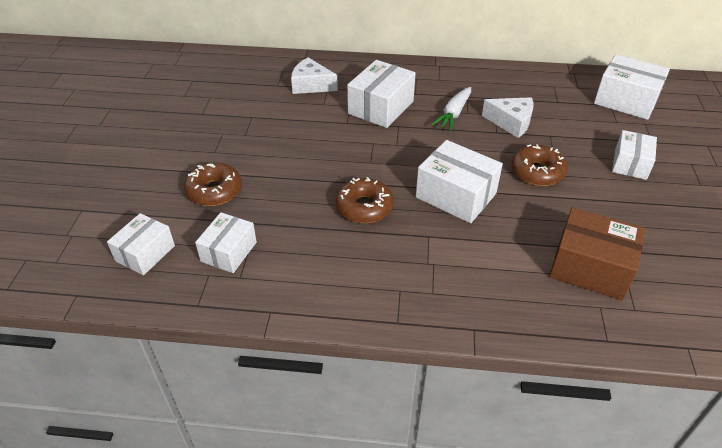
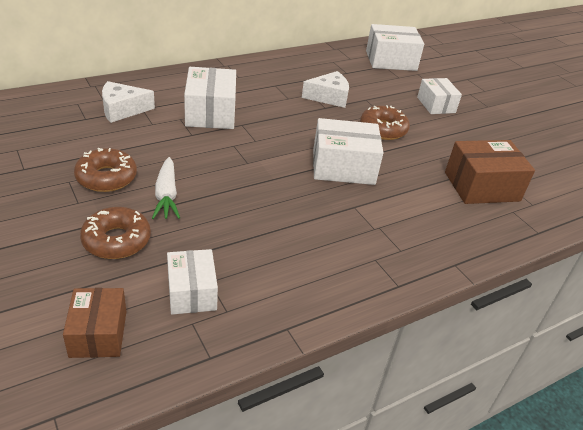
camera: 40 degrees left, 5 degrees down
(145, 253) = (98, 333): white box -> brown box
(364, 207) = (280, 202): brown donut -> brown donut (106, 177)
(453, 114) = (278, 102): white carrot -> white carrot (166, 195)

